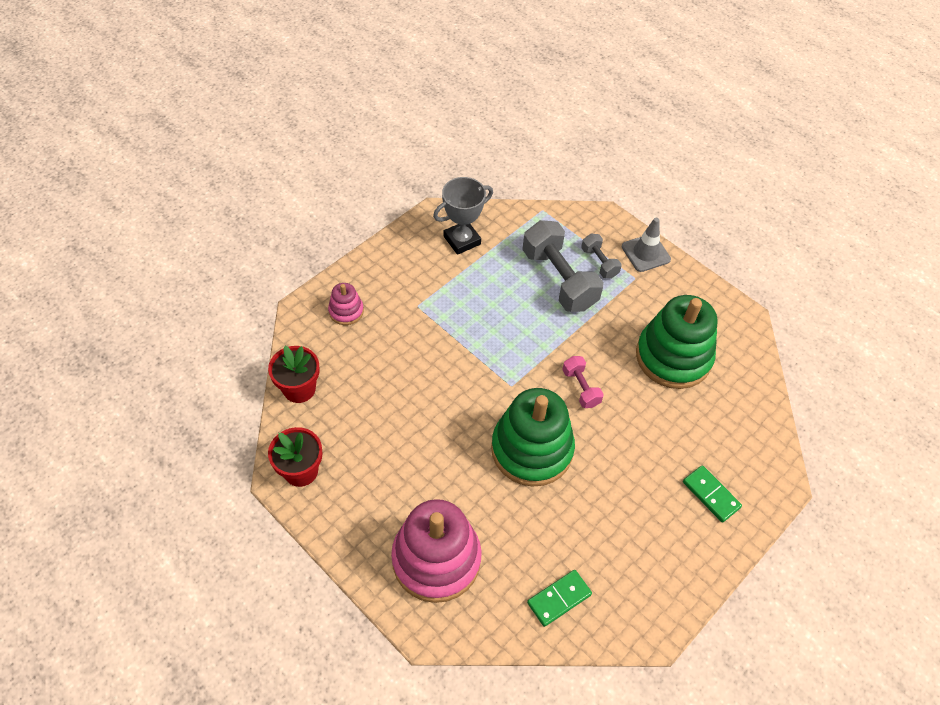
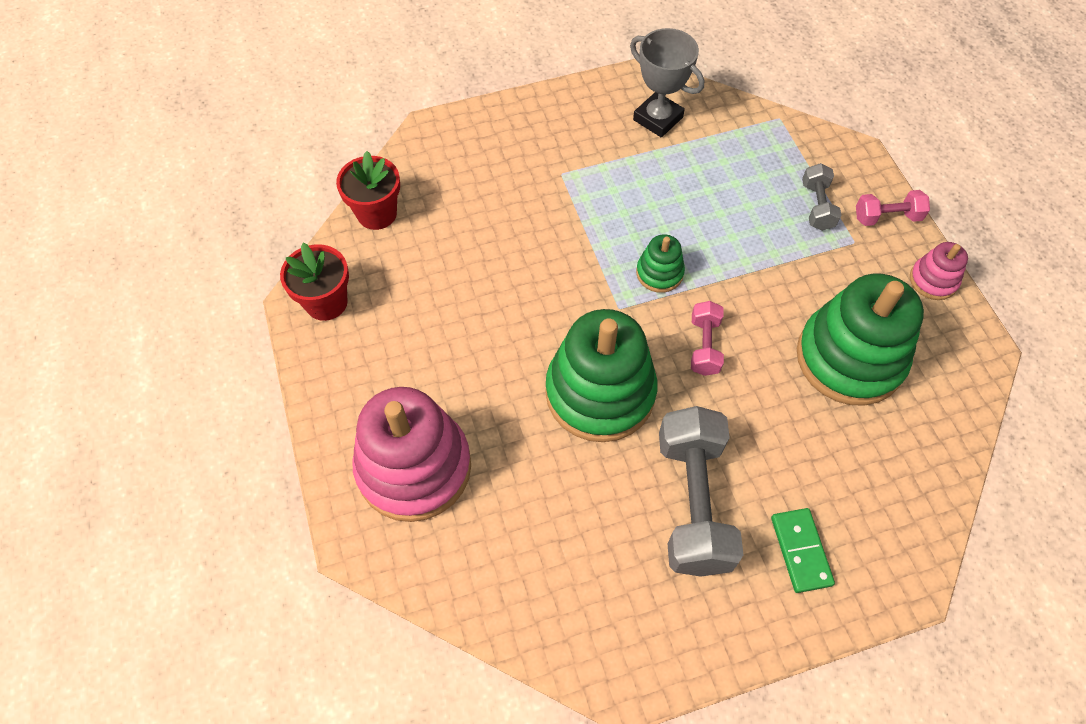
camera: 30 degrees right, 5 degrees up
(346, 311) = (477, 149): pink stacking toy -> pink stacking toy (933, 280)
(462, 240) = (658, 118): grey trophy -> grey trophy turned 45 degrees clockwise
(524, 350) = (659, 273): none -> green stacking toy
(559, 279) = (752, 207): grey dumbbell -> grey dumbbell (693, 502)
(559, 599) = (529, 583): green domino -> none
(645, 253) = (887, 217): grey traffic cone -> pink dumbbell

